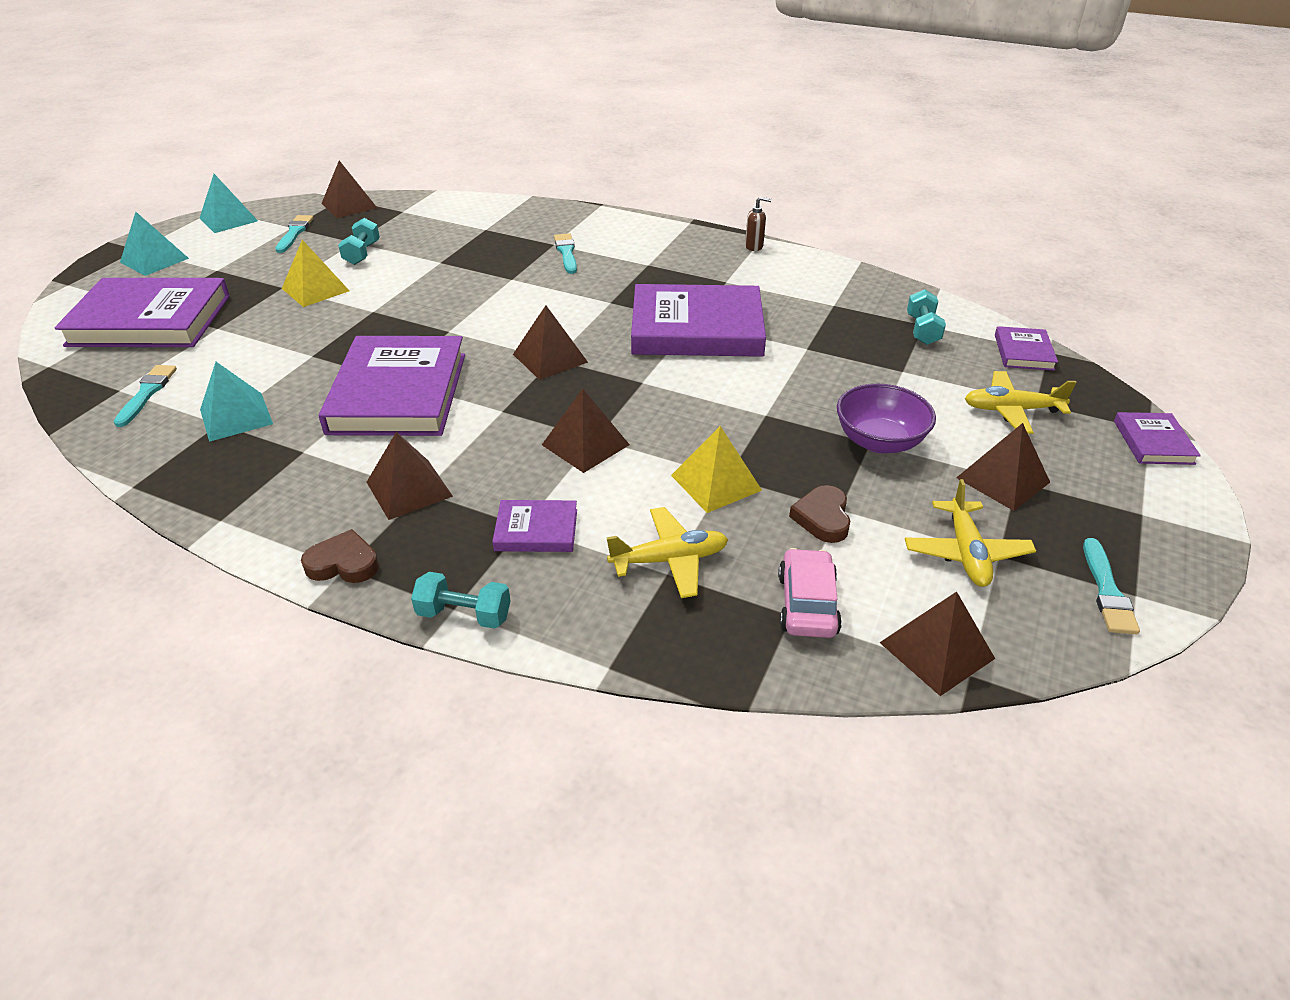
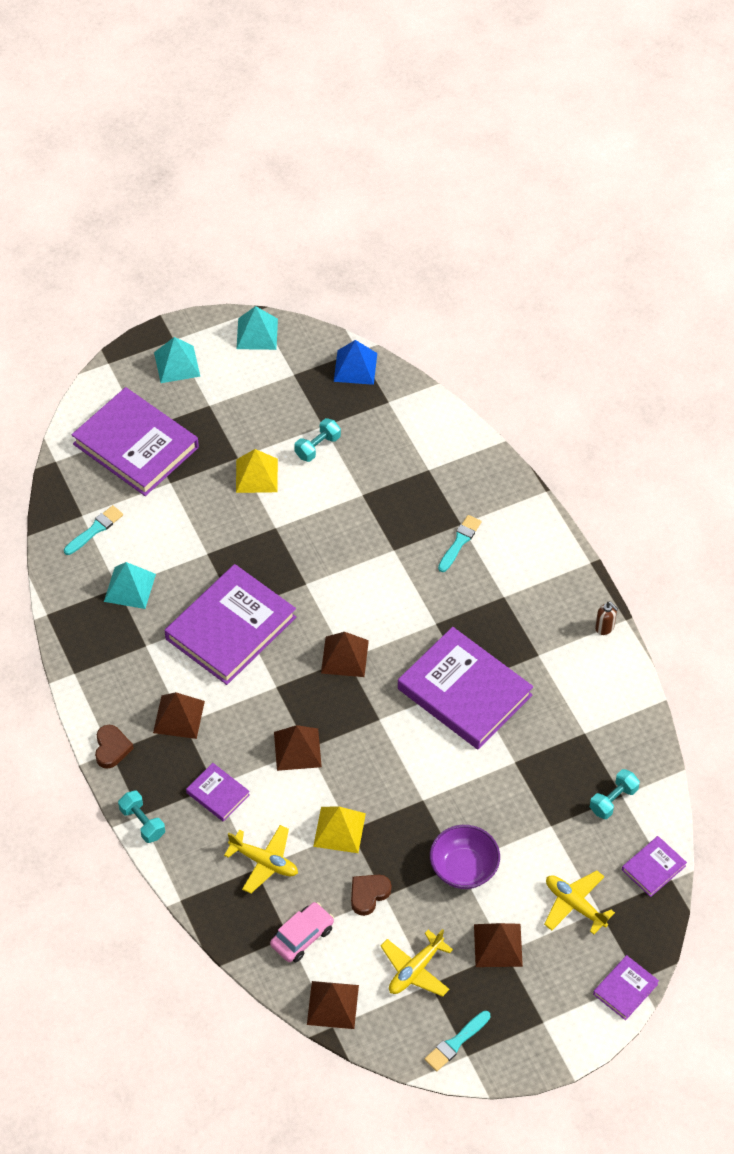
camera: 40 degrees right, 15 degrees up
(294, 233) = (290, 385): turquoise brush -> none
(343, 563) = (111, 748): brown heart -> brown heart turned 45 degrees clockwise
(349, 205) = (355, 367): brown pyramid -> blue pyramid

